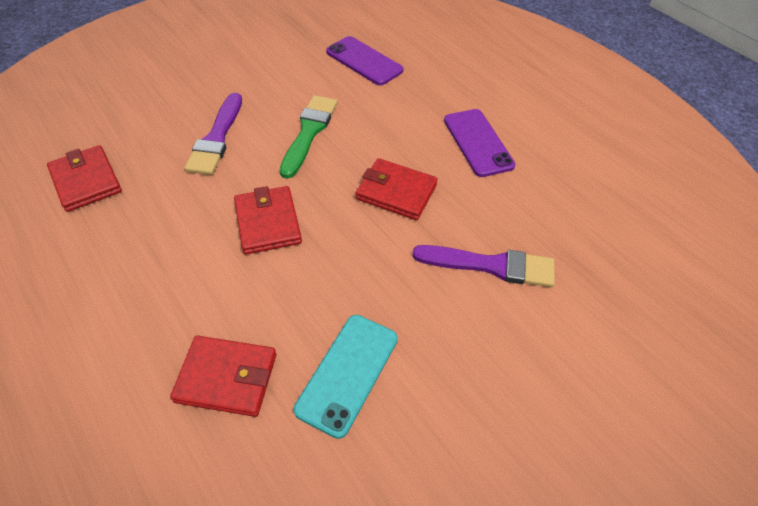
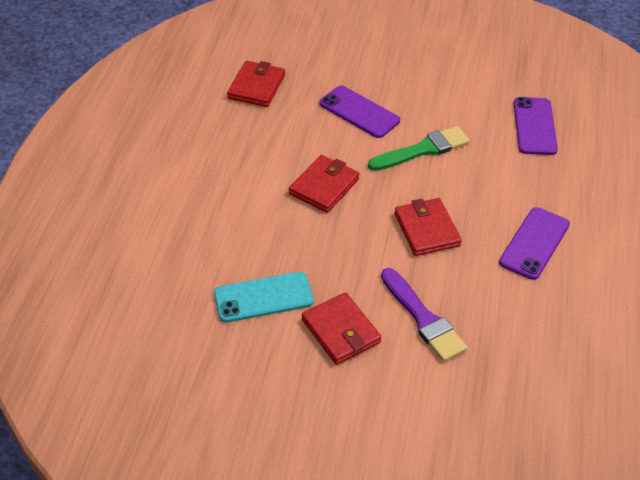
camera: 50 degrees right, 5 degrees down
(217, 138) = (359, 112): purple brush -> purple phone
(227, 377) = (205, 247): red wallet -> red wallet (341, 331)

